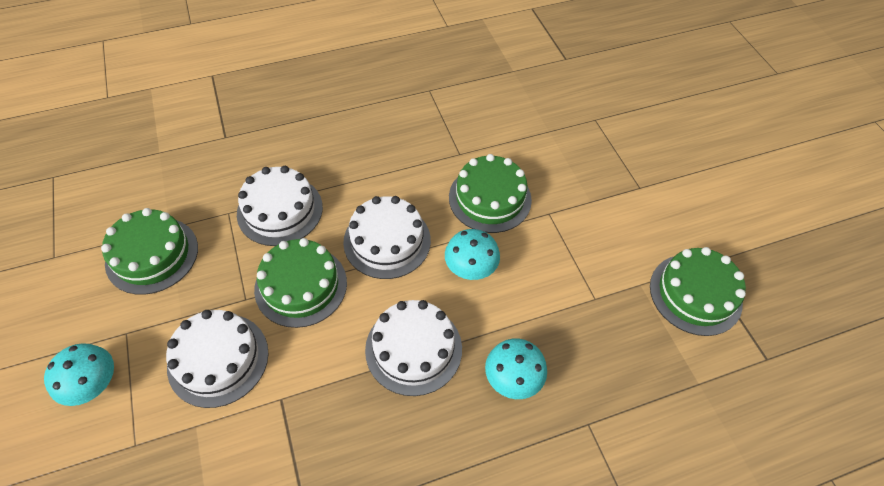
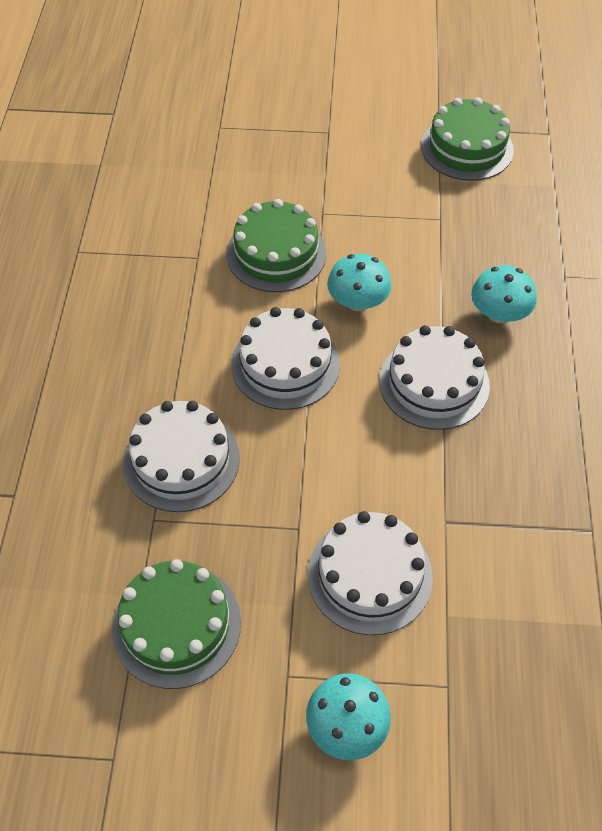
camera: 65 degrees left, 0 degrees up
(301, 285) = (306, 465): green cake -> none

